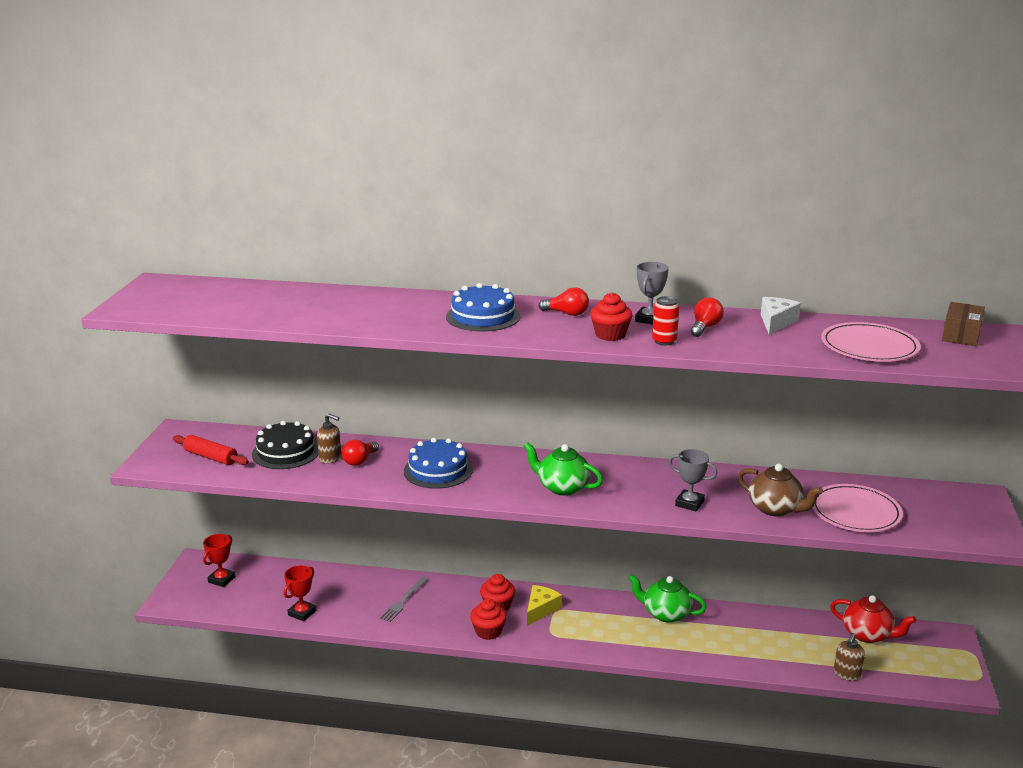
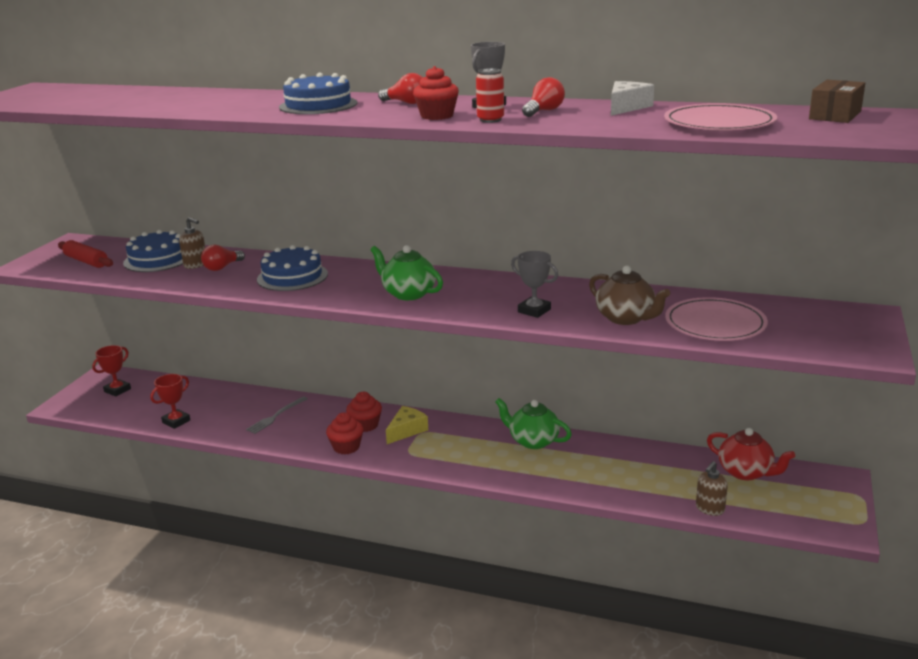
camera: 10 degrees right, 0 degrees up
(286, 452) = (157, 259): black cake -> blue cake

